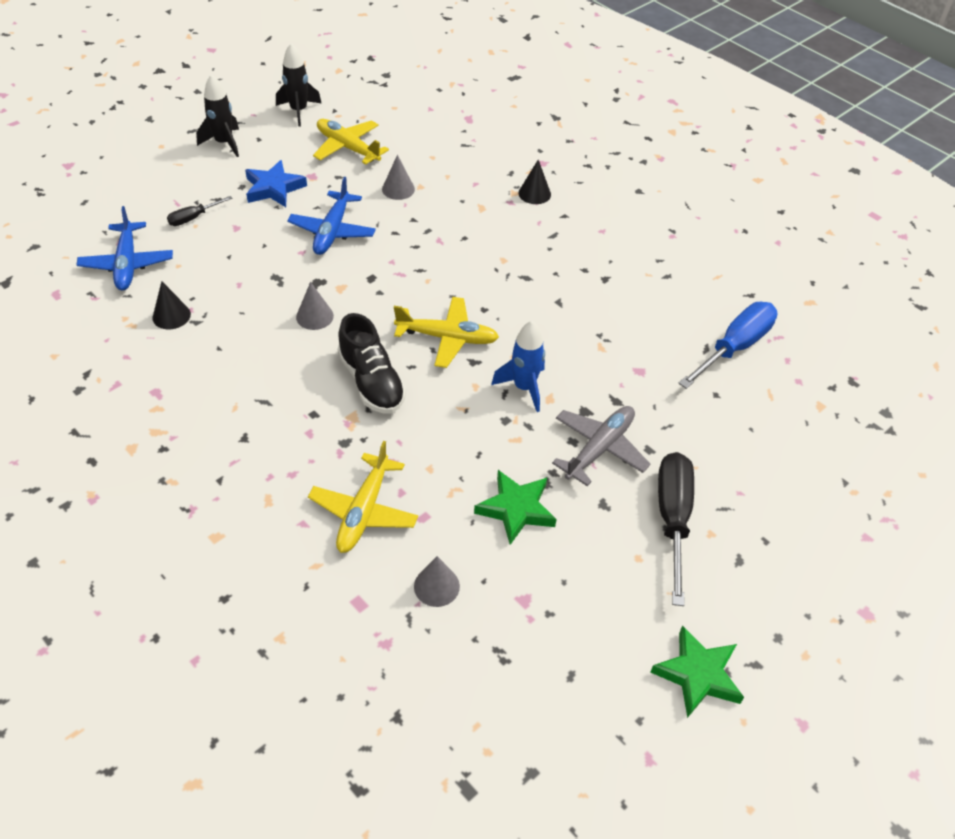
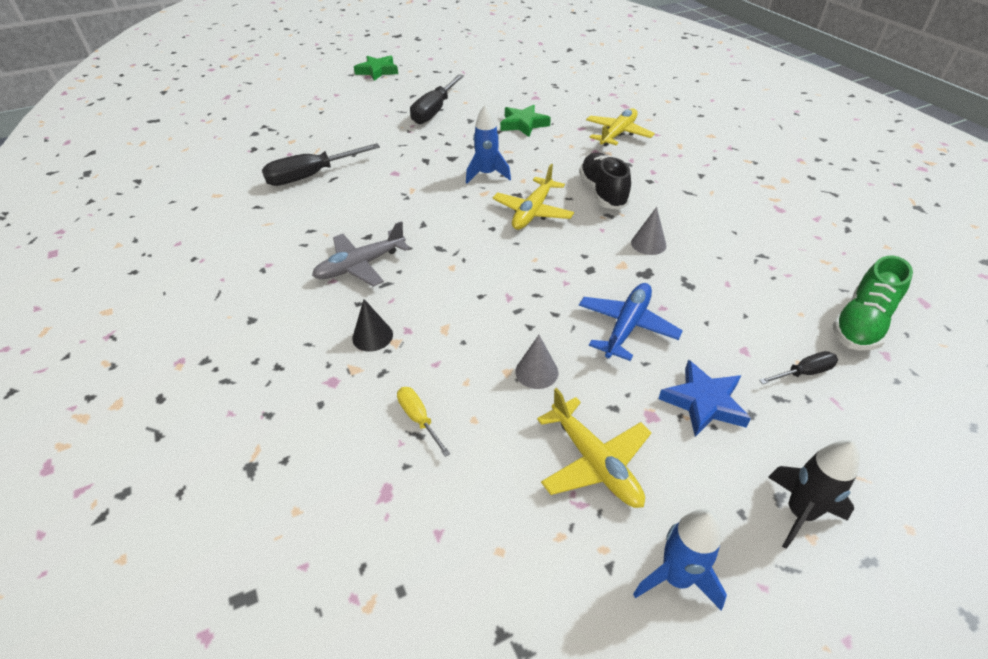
camera: 160 degrees left, 5 degrees down
(127, 264) = (861, 324): blue plane -> green shoe
(171, 316) = (788, 263): black cone -> none
(299, 111) = (676, 577): black rocket -> blue rocket
(436, 586) = (581, 105): grey cone -> none
(447, 338) = (533, 212): yellow plane -> yellow plane turned 90 degrees counterclockwise
(469, 152) = (418, 418): none -> yellow screwdriver
(599, 448) = (455, 140): grey plane -> grey plane (360, 265)
(697, 674) = (465, 71): green star -> green star (377, 71)
(735, 347) = (310, 176): blue screwdriver -> black screwdriver

